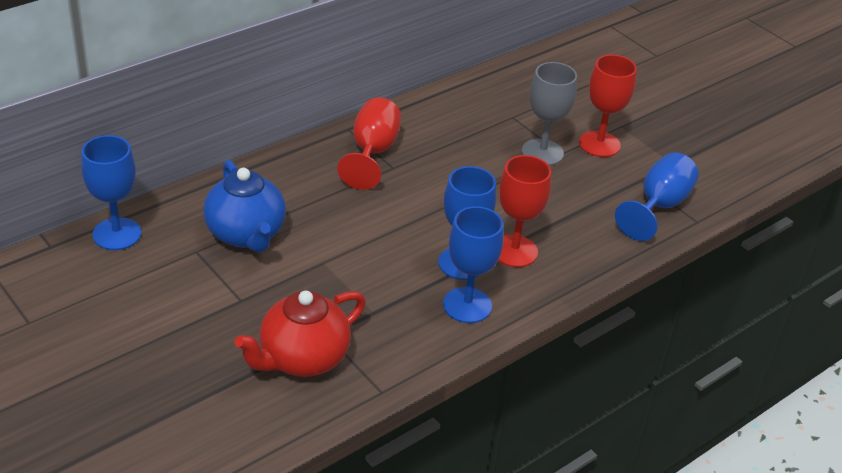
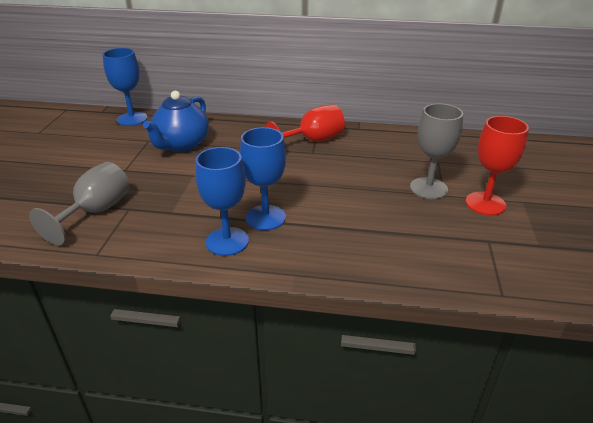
camera: 50 degrees right, 5 degrees down
(303, 359) = (96, 212): red teapot -> grey goblet
(514, 251) = (312, 230): red goblet -> none
(658, 206) = (478, 265): blue goblet -> none

